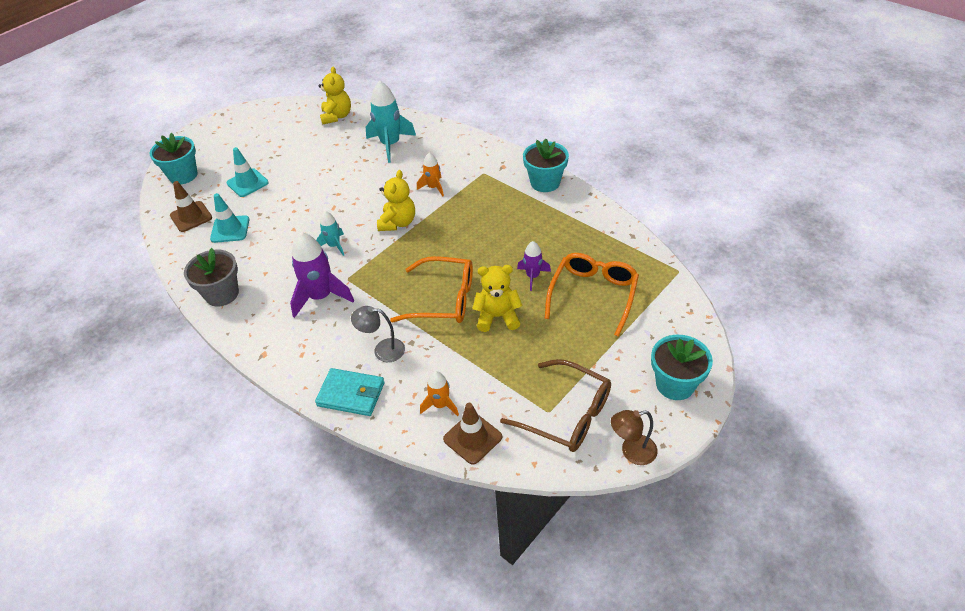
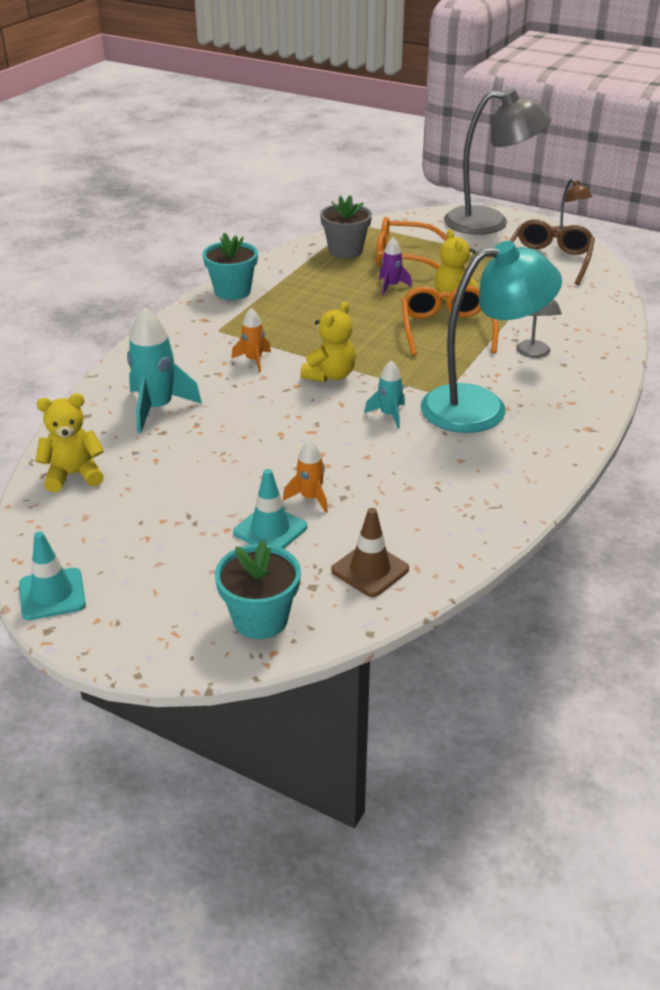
camera: 105 degrees left, 10 degrees down
(222, 294) = (515, 487): grey flower pot -> grey flower pot (345, 250)
(230, 229) = (386, 517): turquoise traffic cone -> turquoise traffic cone (52, 594)
(321, 297) = (481, 407): purple rocket -> turquoise lamp
(351, 394) = (601, 362): turquoise wallet -> none
(398, 223) = (330, 375): yellow teddy bear -> yellow teddy bear turned 120 degrees clockwise
(440, 405) = (579, 314): orange rocket -> orange rocket (310, 498)
(472, 438) = (602, 296): brown traffic cone -> none
(675, 384) = (489, 222): turquoise flower pot -> grey lamp

